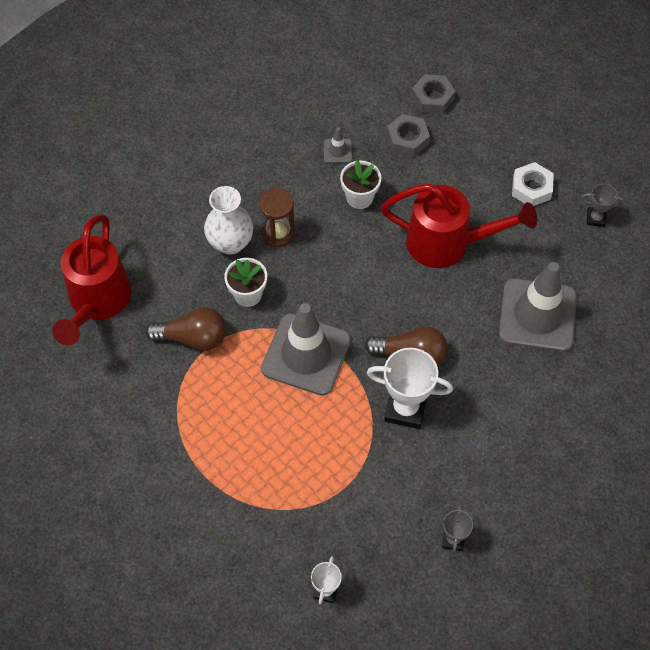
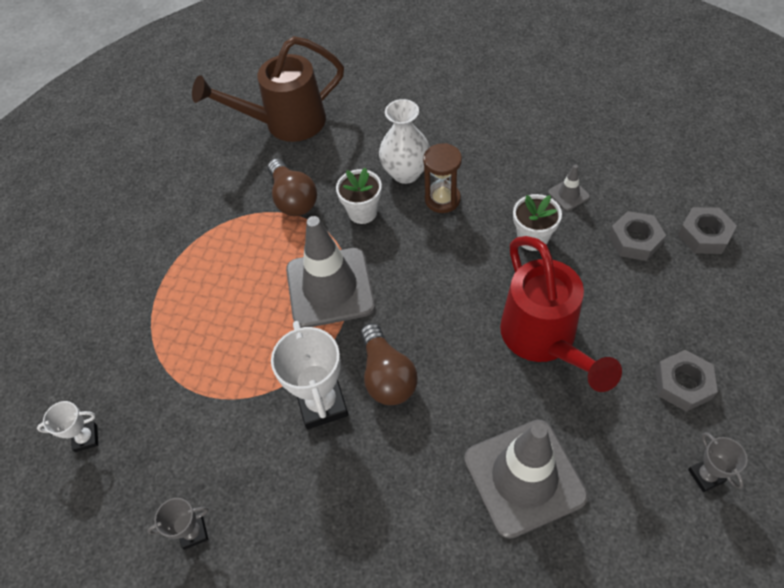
camera: 65 degrees right, 5 degrees down
(97, 302) = (286, 123): red watering can -> brown watering can
(531, 188) = (683, 384): white nut -> grey nut

